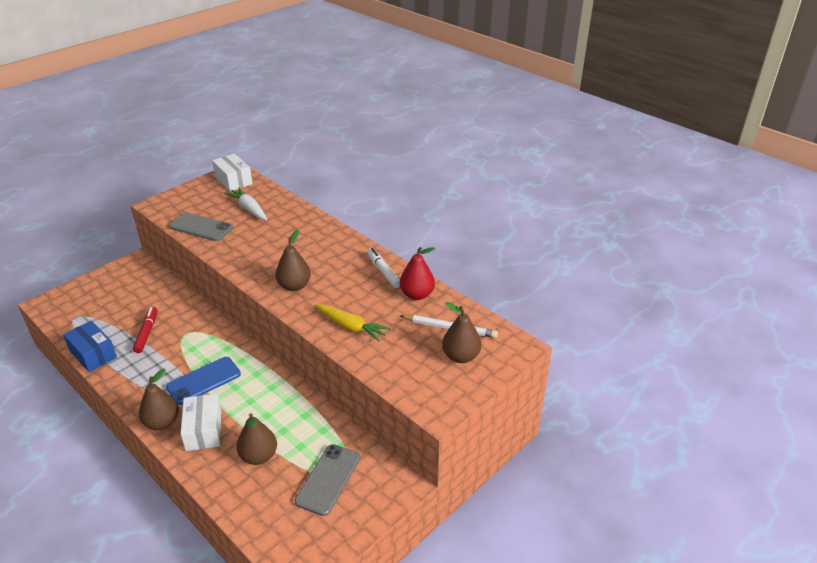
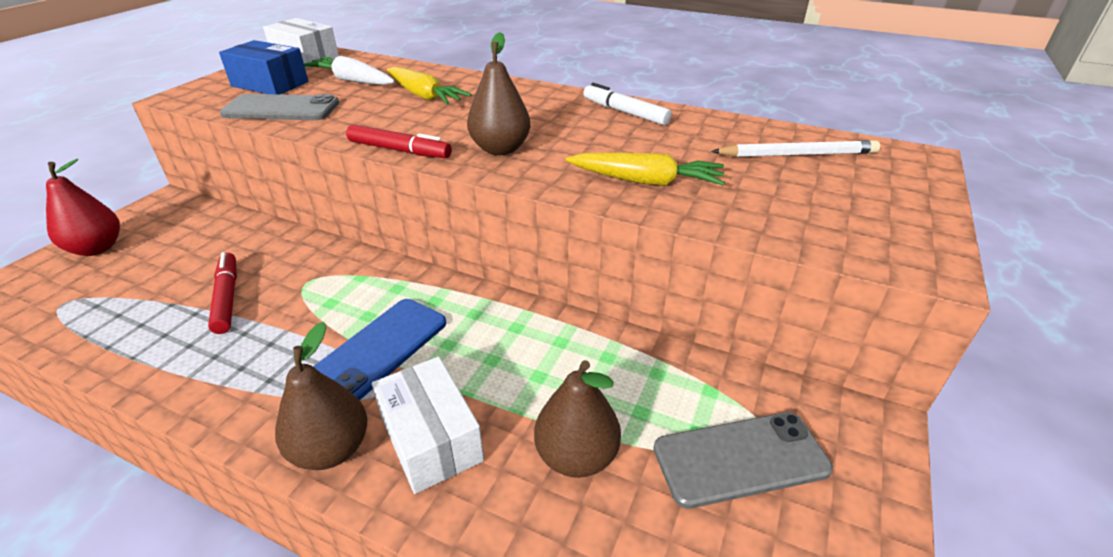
camera: 20 degrees left, 0 degrees up
(93, 354) = (121, 358): blue box -> blue box (270, 84)
(244, 275) = (399, 150): none -> red marker
(281, 232) = (424, 96): none -> yellow carrot
(328, 479) = (740, 459): grey phone -> grey phone turned 75 degrees clockwise
(417, 295) = (703, 128): red pear -> red pear (97, 248)
(461, 356) = (858, 183): brown pear -> none

